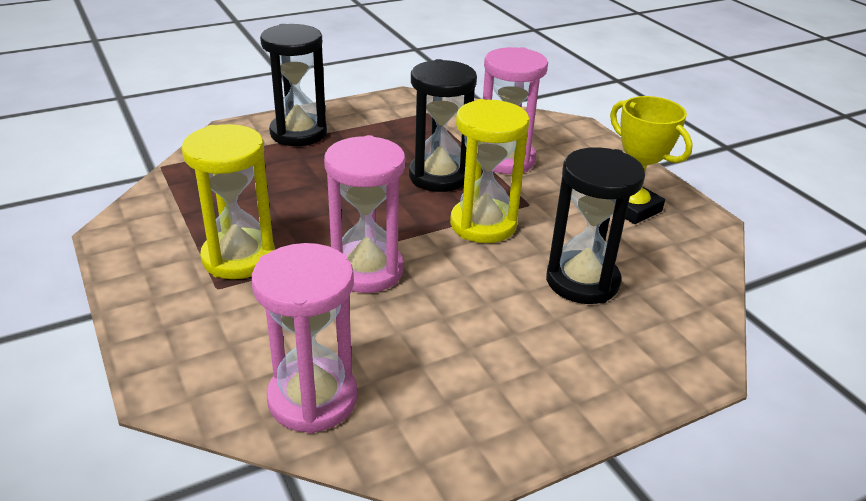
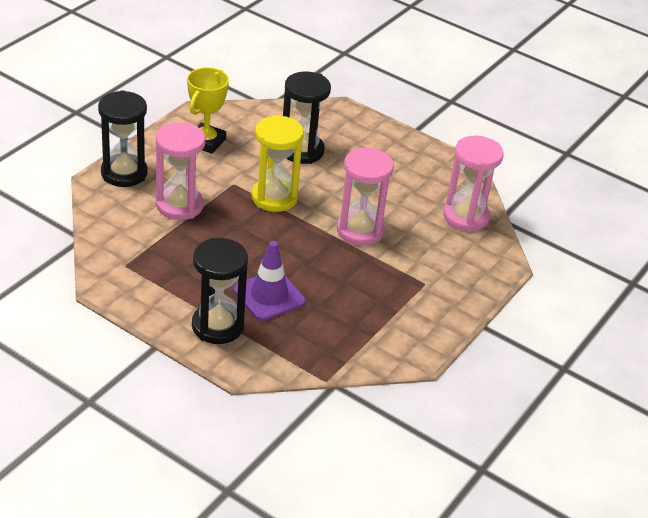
camera: 120 degrees left, 5 degrees up
(238, 258) = (393, 287): yellow hourglass -> none
(311, 170) = (269, 296): none -> purple traffic cone
(439, 176) = (228, 231): black hourglass -> black hourglass (124, 173)

